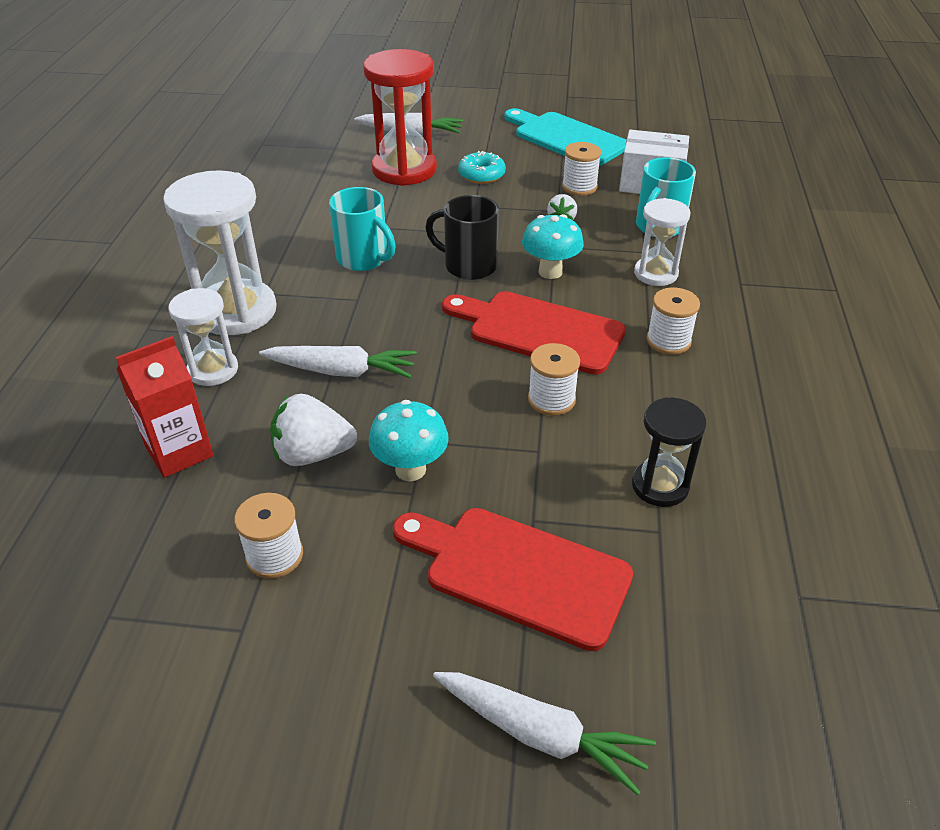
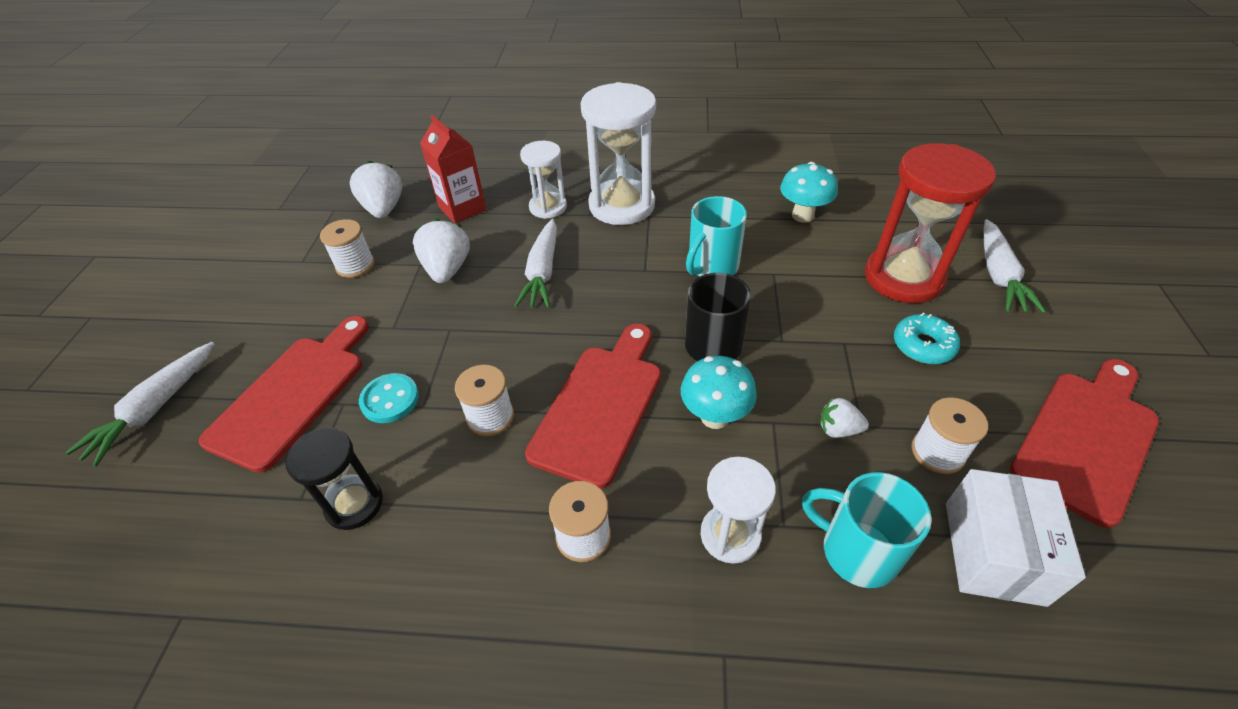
camera: 90 degrees right, 5 degrees up
(138, 544) = (384, 209): none -> white strawberry
(410, 469) = (418, 324): turquoise mushroom -> turquoise mushroom (802, 215)
(528, 478) = (390, 400): none -> turquoise button
(566, 138) = (1087, 439): turquoise cutting board -> red cutting board

